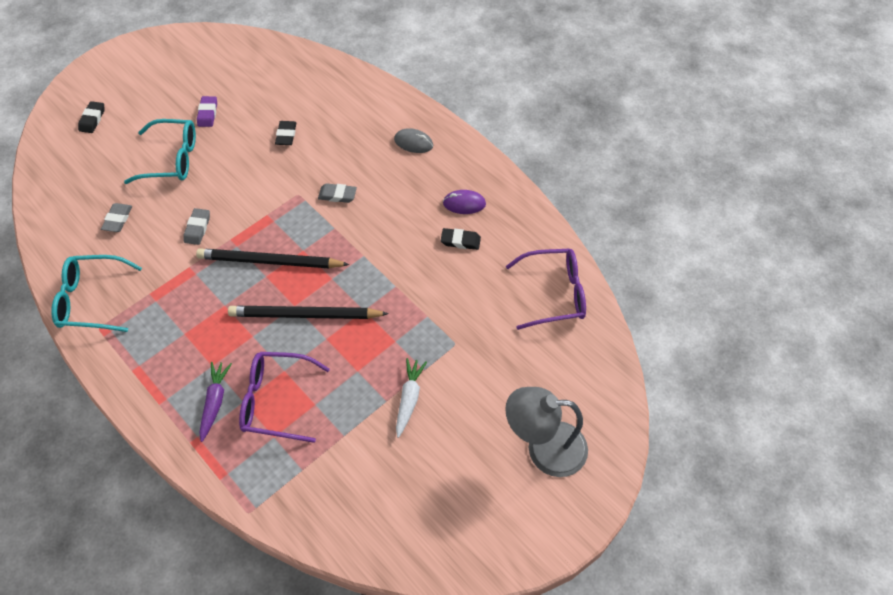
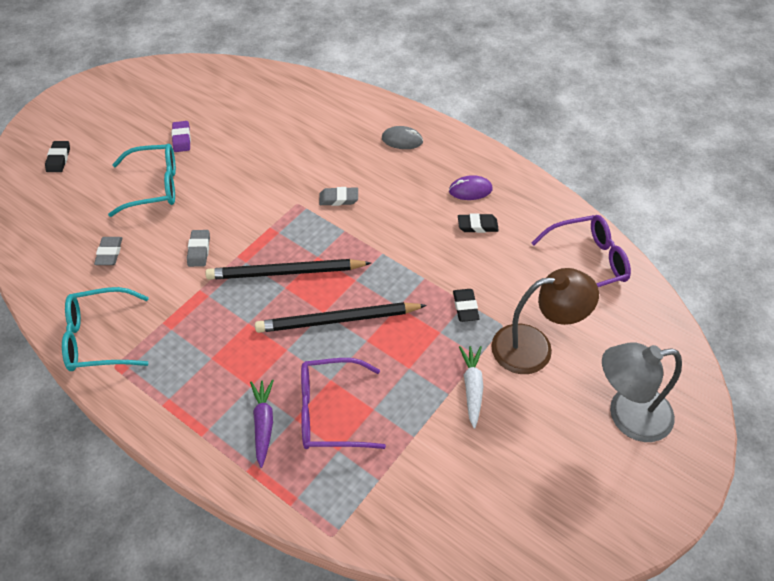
camera: 10 degrees left, 5 degrees down
(286, 135) = (269, 149): black eraser -> black eraser (465, 307)
(478, 369) = (534, 347): none -> brown lamp

